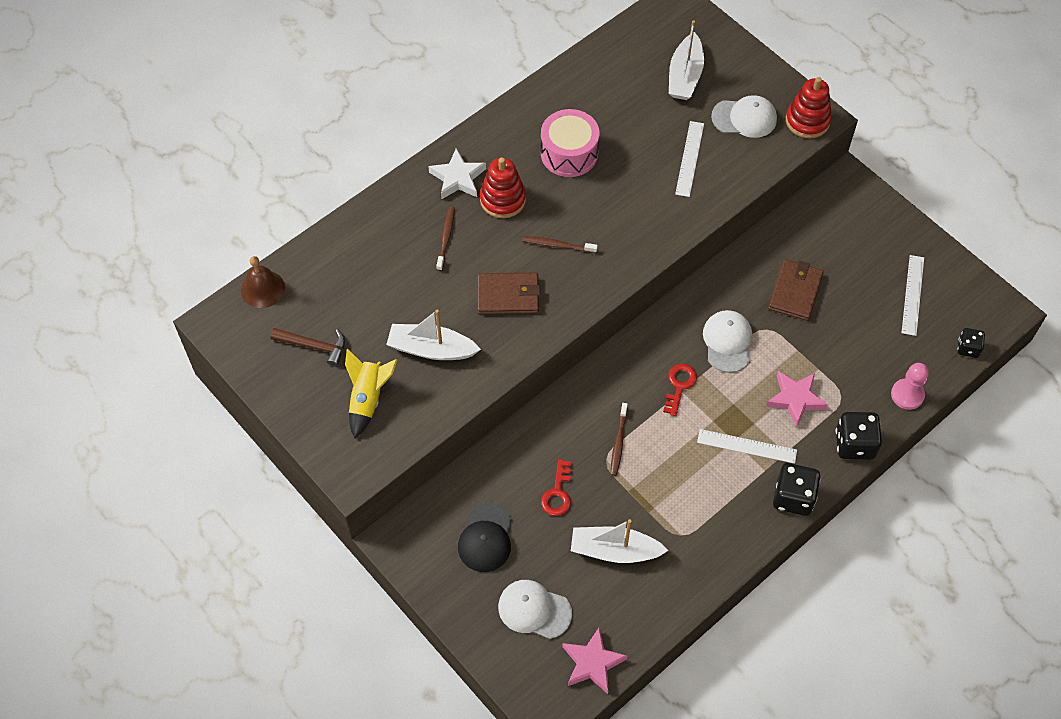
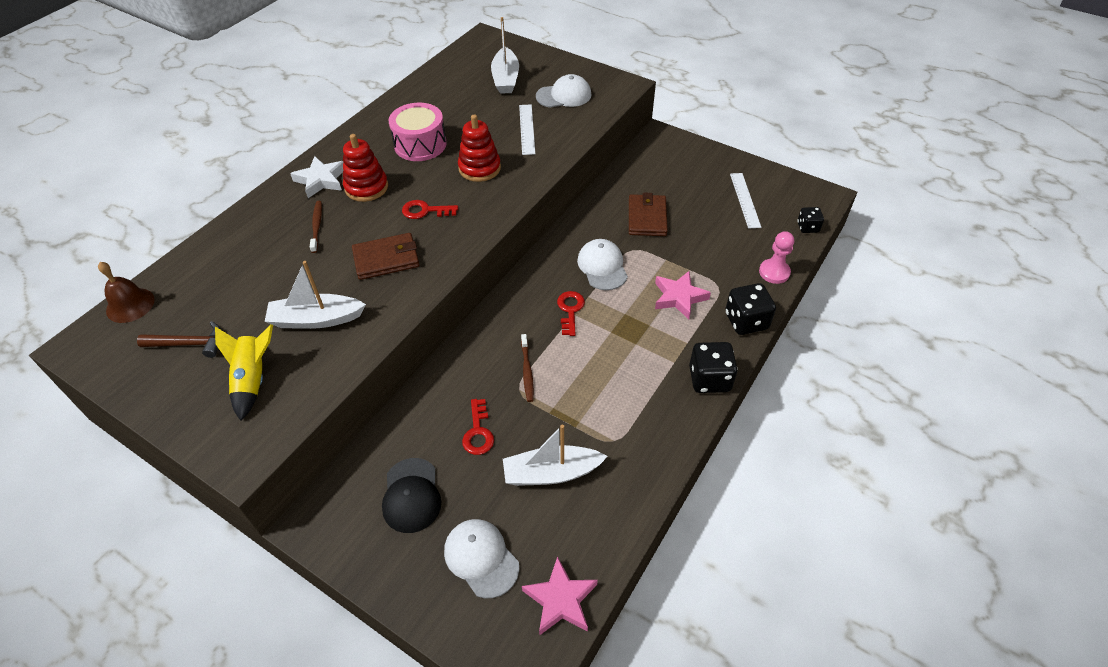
camera: 15 degrees left, 10 degrees down
(534, 610) = (481, 558): white cap -> white cap turned 45 degrees clockwise
(557, 245) = (425, 211): brown toothbrush -> red key
(747, 446) = (649, 345): white ruler -> none
(807, 121) = (616, 88): red stacking toy -> red stacking toy (479, 168)

